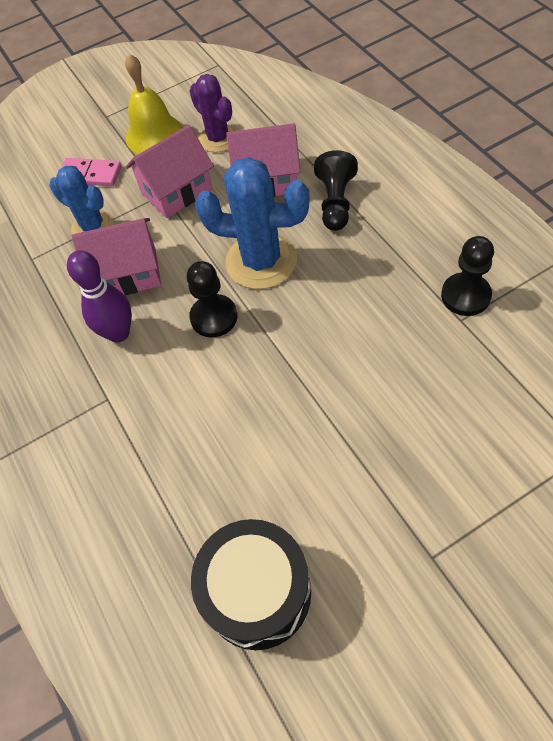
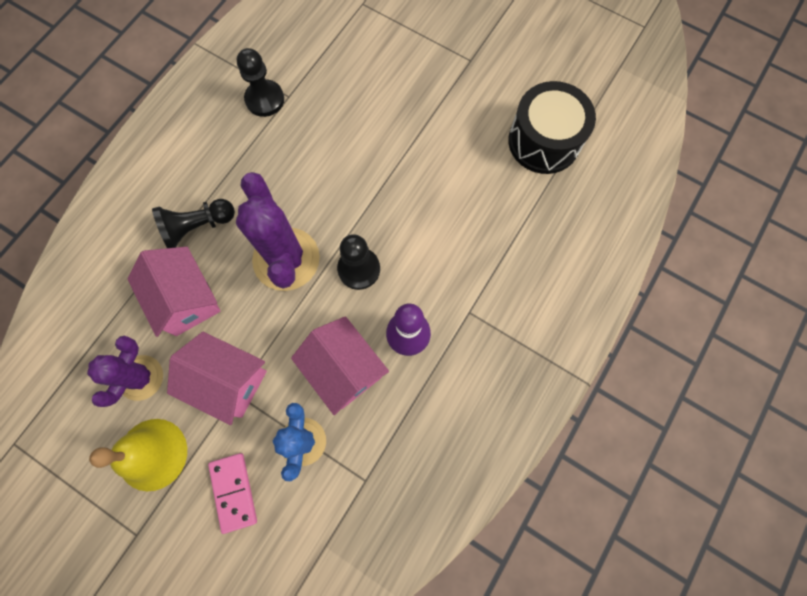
camera: 125 degrees left, 15 degrees up
(261, 261) = (286, 259): blue cactus -> purple cactus

